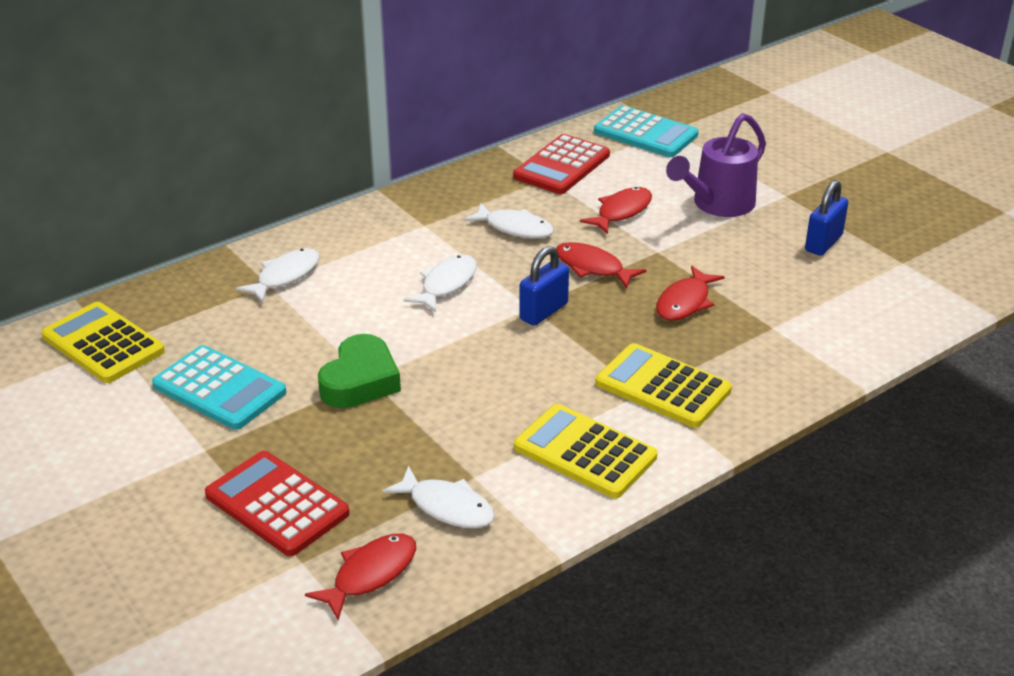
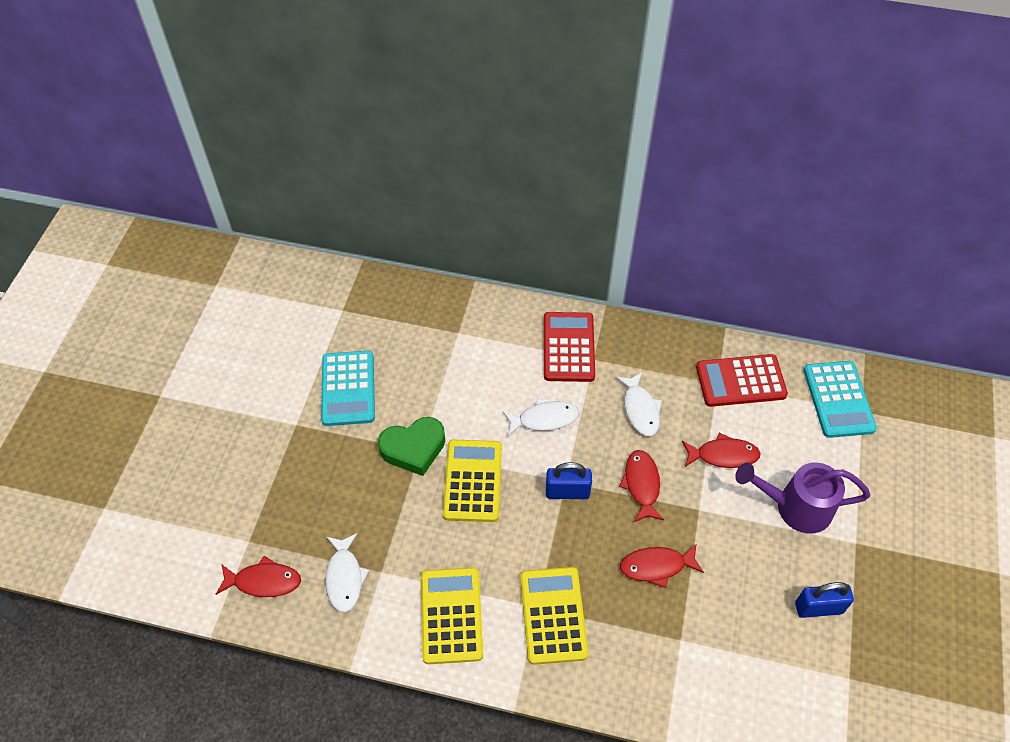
camera: 50 degrees right, 20 degrees up
(103, 344) = (338, 305): yellow calculator -> yellow calculator (472, 481)
(277, 504) = (281, 493): red calculator -> red calculator (568, 347)
(285, 276) = (473, 334): white fish -> none

